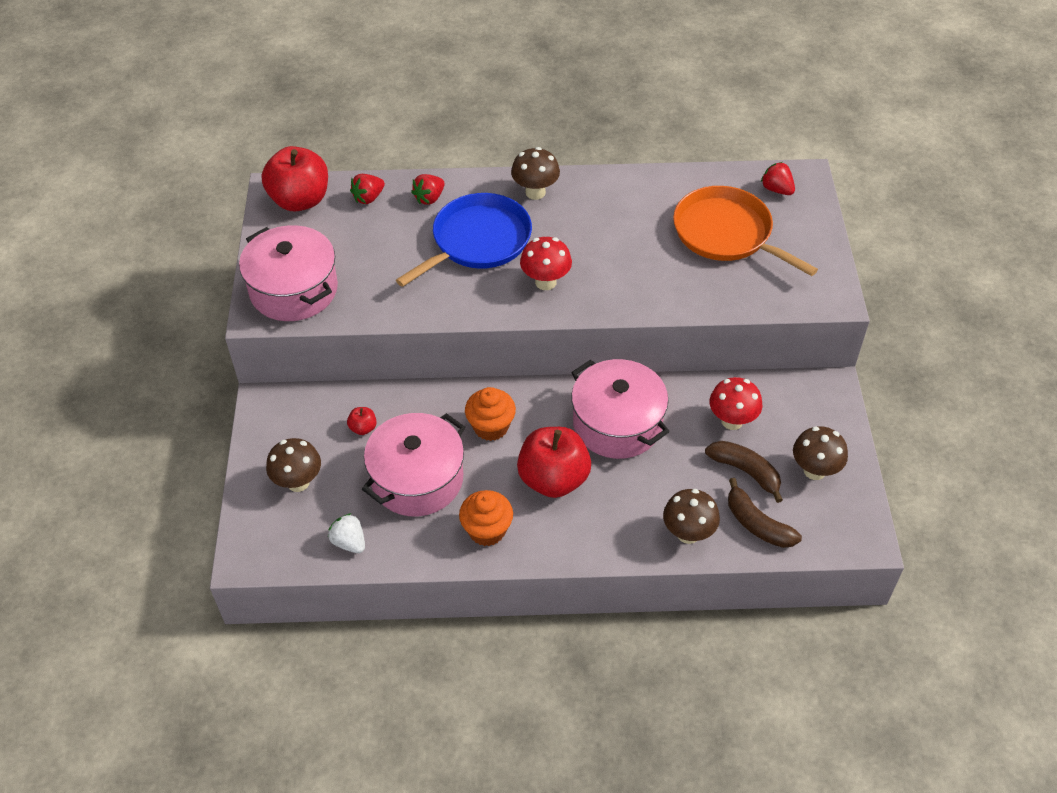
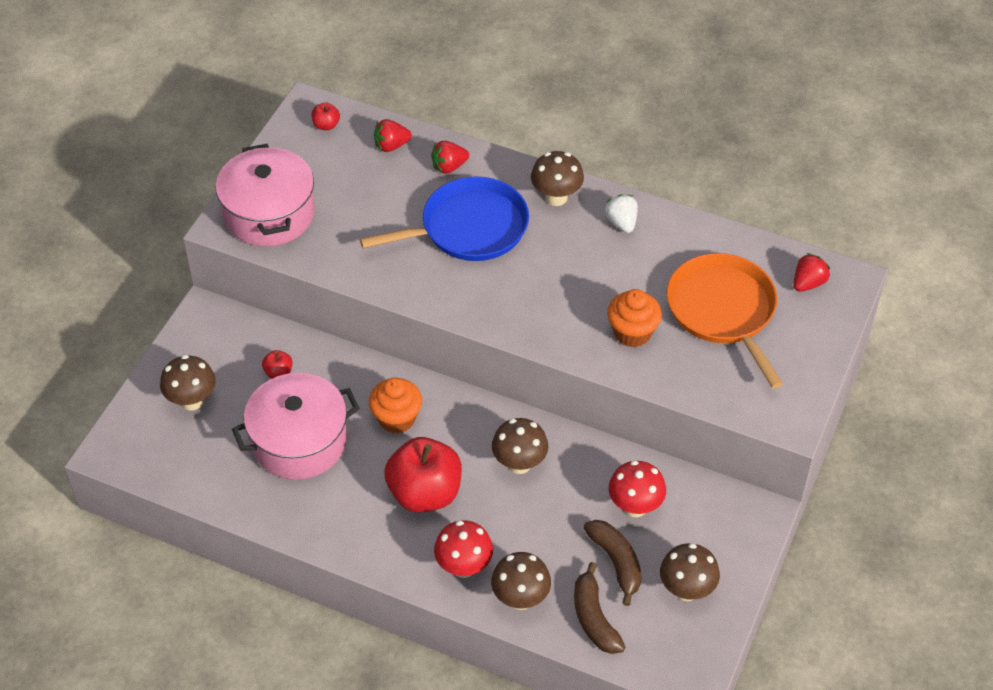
camera: 25 degrees right, 0 degrees up
(300, 200) = (326, 125): red apple -> red apple, size x0.42
(349, 542) = (205, 475): white strawberry -> white strawberry (621, 222)
(487, 530) = (334, 516): orange cupcake -> orange cupcake (632, 333)
(545, 282) = (508, 294): red mushroom -> red mushroom (464, 567)
(617, 423) = (519, 464): pink pot -> brown mushroom
(776, 189) = (808, 283): red strawberry -> red strawberry turned 60 degrees clockwise

